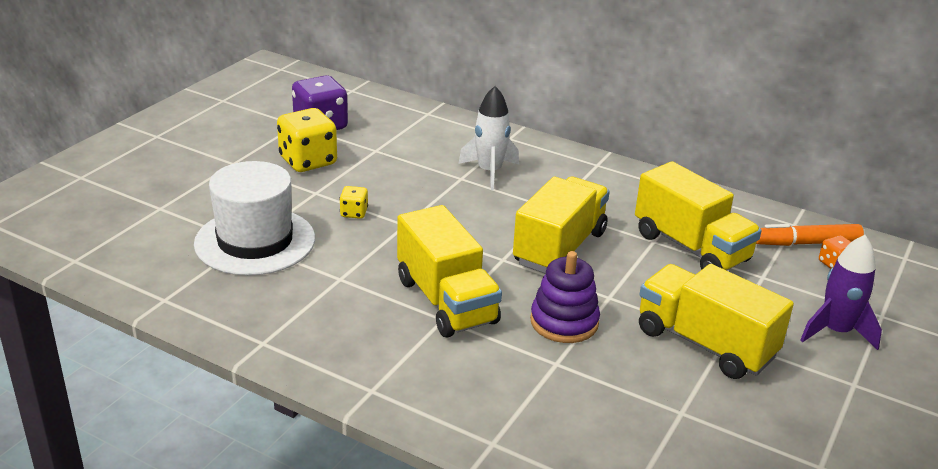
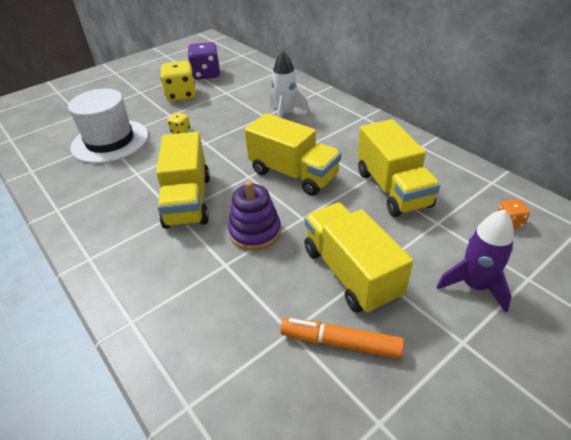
camera: 25 degrees right, 10 degrees up
(559, 248) = (293, 174): yellow truck -> yellow truck turned 75 degrees clockwise
(806, 243) = (493, 200): orange marker -> orange marker (340, 343)

